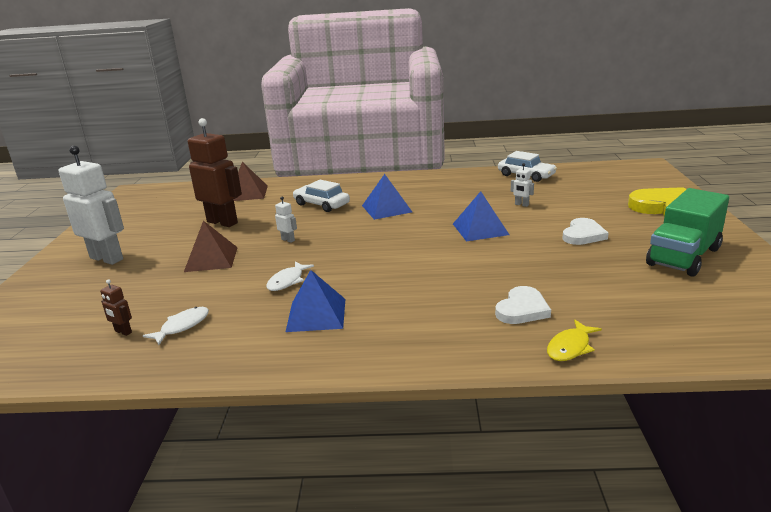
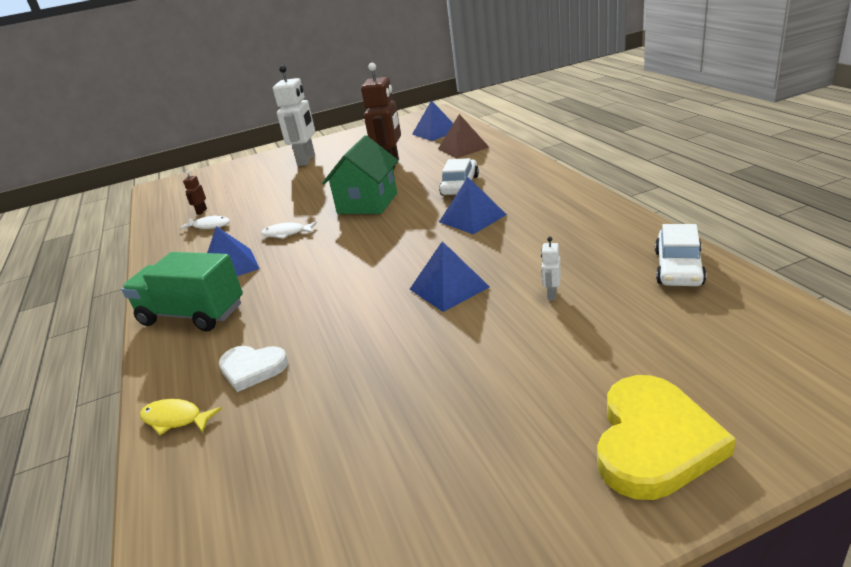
camera: 70 degrees right, 5 degrees up
(184, 197) = (435, 132): none -> blue pyramid
(211, 259) = (317, 191): brown pyramid -> none
(288, 240) = (367, 203): white robot -> green house
(583, 235) = (475, 369): white heart -> none
(683, 257) = (443, 485): green truck -> green truck (192, 315)

